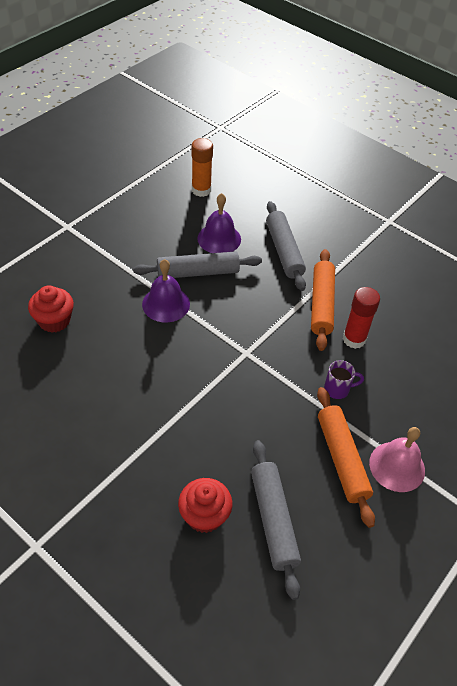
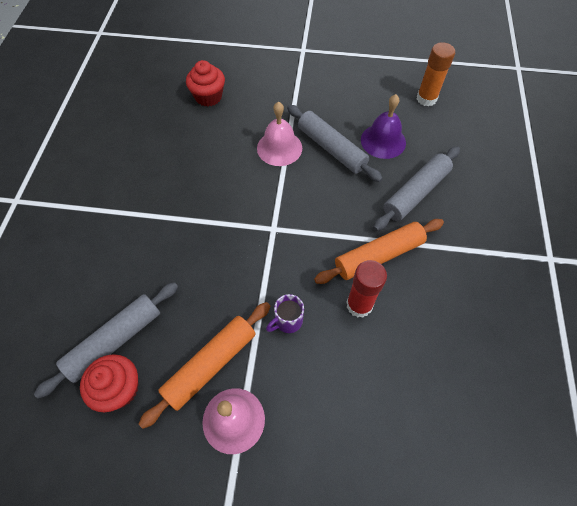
camera: 60 degrees right, 10 degrees up
(166, 304) = (279, 148): purple bell -> pink bell
(204, 515) = (93, 288): red cupcake -> red cupcake (119, 388)
(337, 389) = (287, 321): purple mug -> purple mug turned 90 degrees clockwise

